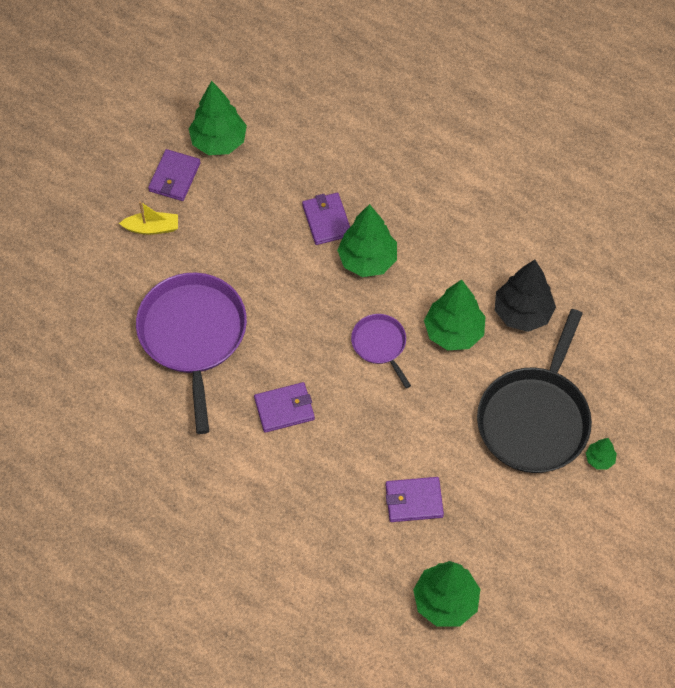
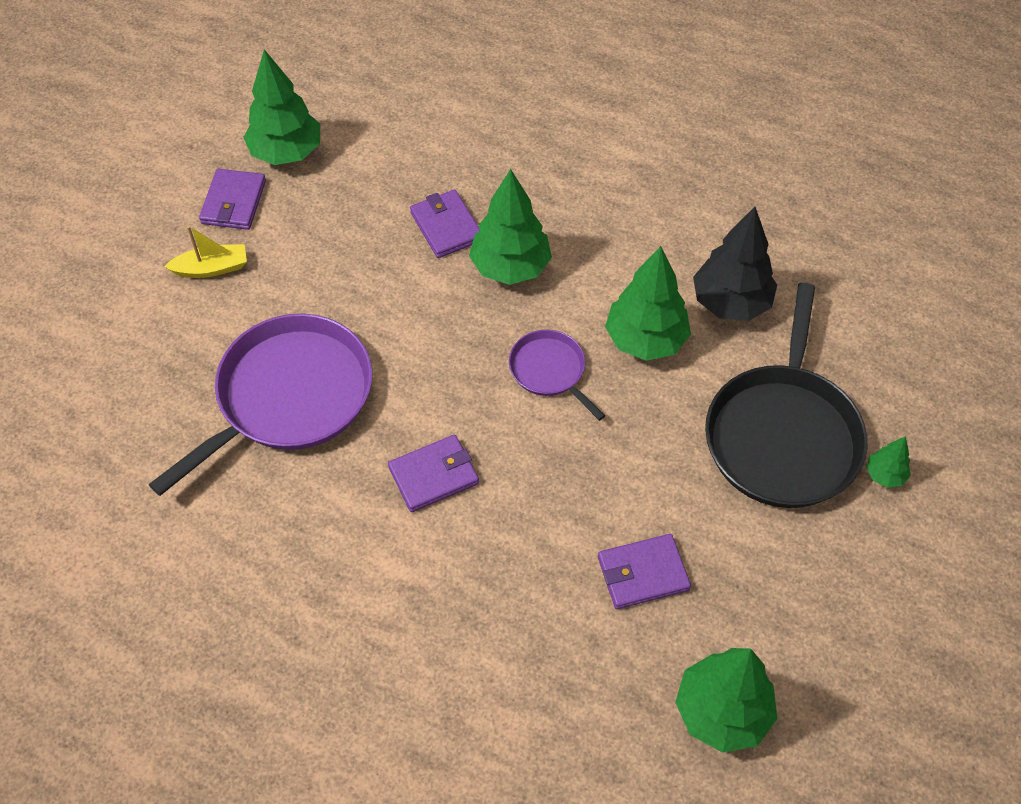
camera: 10 degrees left, 5 degrees down
(193, 335) = (288, 397): purple pan -> purple pan turned 60 degrees clockwise

